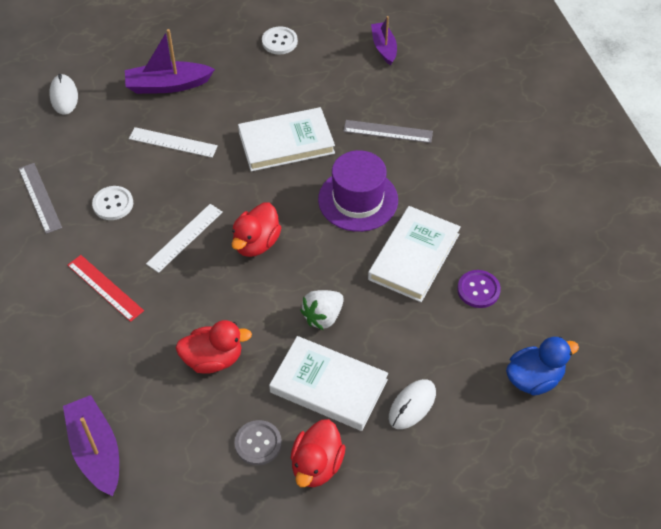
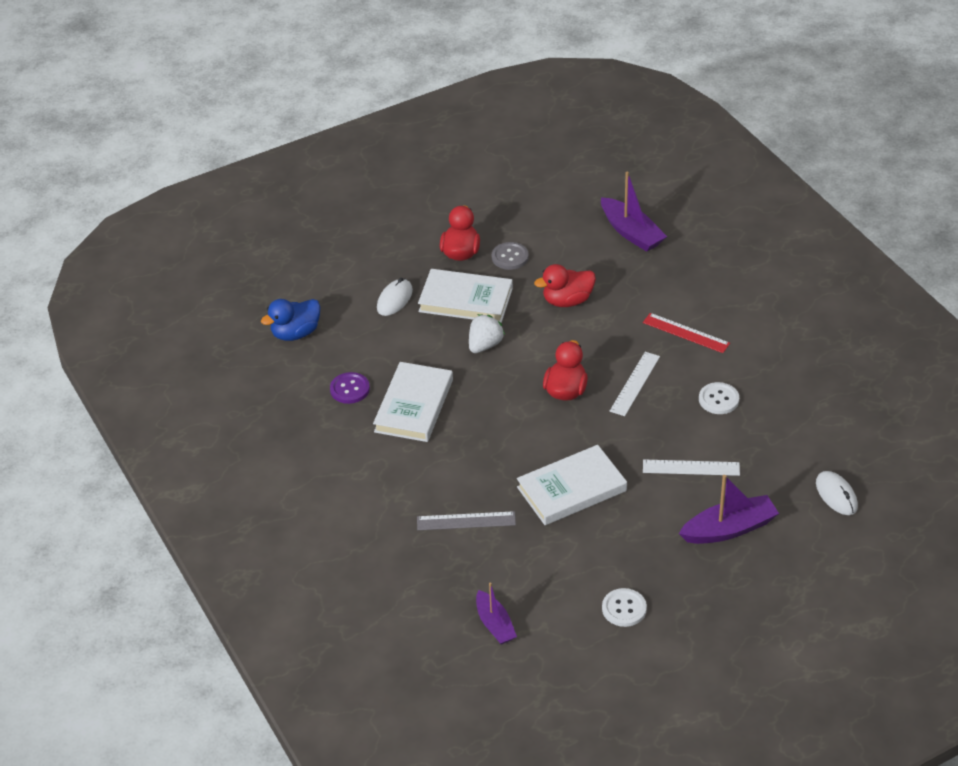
camera: 170 degrees right, 10 degrees down
(40, 197) = (792, 392): grey ruler -> none
(358, 200) = (480, 446): purple hat -> none

